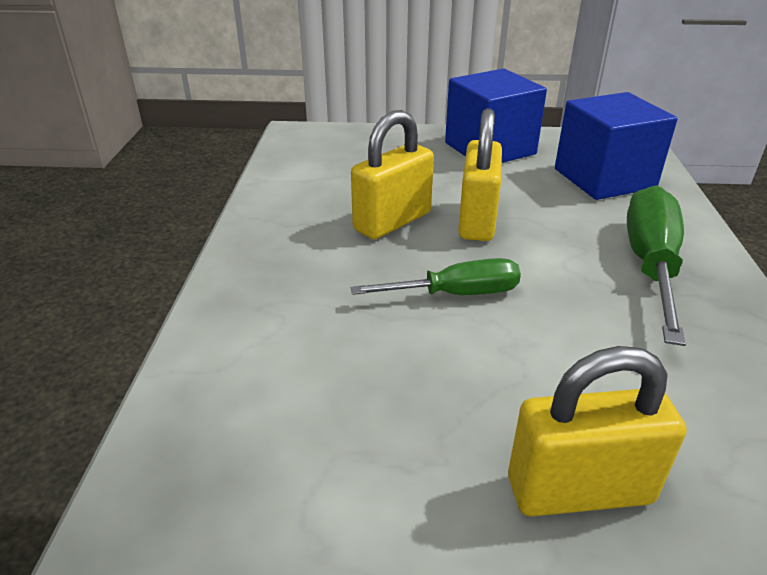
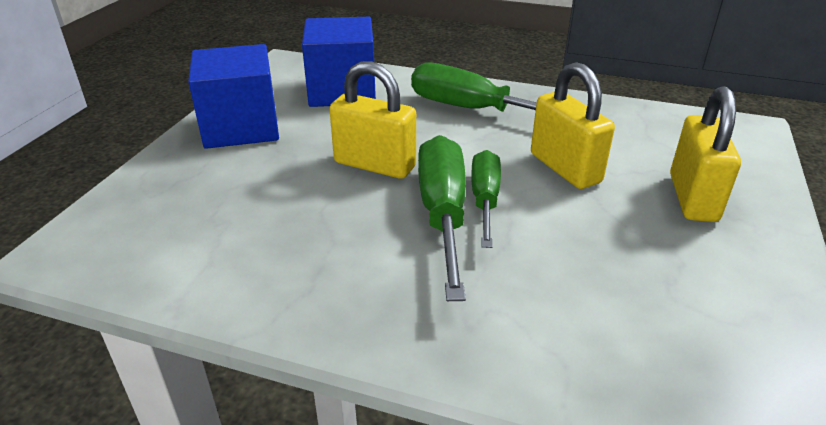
camera: 75 degrees left, 0 degrees up
(392, 221) = (349, 212): yellow padlock -> yellow padlock (565, 168)
(415, 271) = (443, 215): none -> green screwdriver

